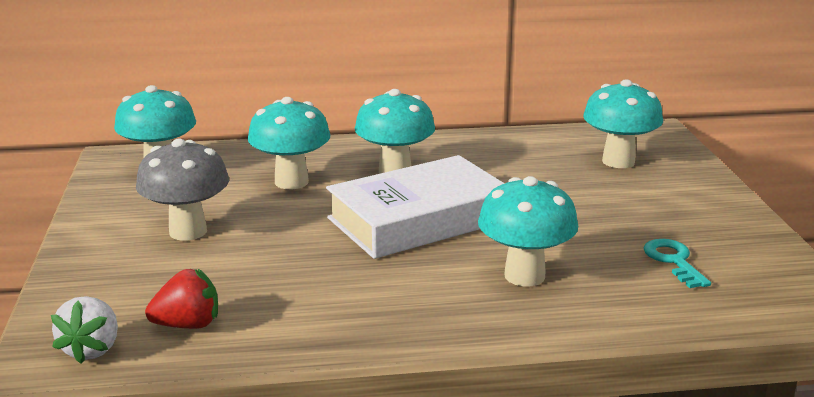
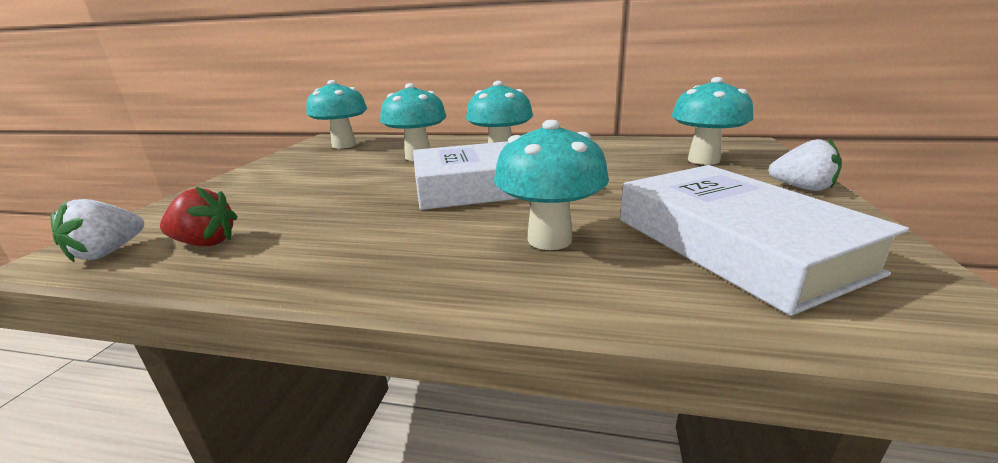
camera: 20 degrees right, 0 degrees up
(188, 231) = (308, 179): grey mushroom -> none
(673, 261) = (735, 244): turquoise key -> white book
(713, 193) = (802, 188): none -> white strawberry

